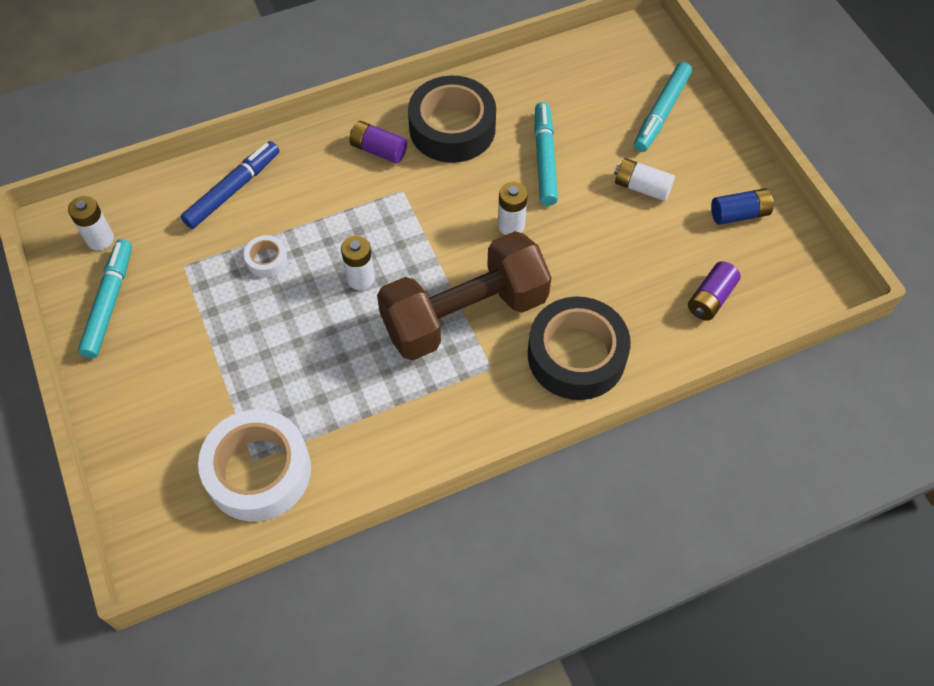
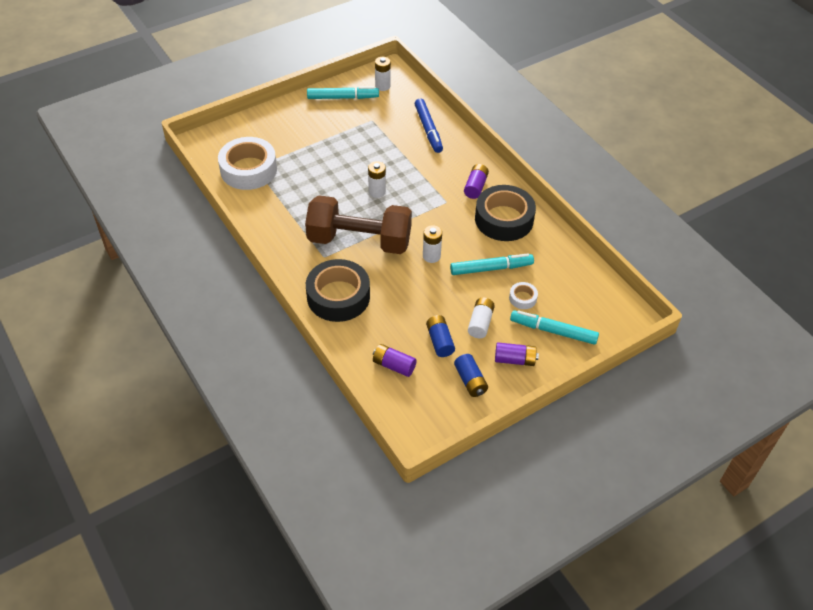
camera: 80 degrees right, 10 degrees down
(233, 190) = (428, 129): blue marker -> blue marker turned 45 degrees clockwise
(267, 260) = (382, 151): white tape -> white tape (522, 298)
(464, 314) = (359, 241): brown dumbbell -> brown dumbbell turned 45 degrees counterclockwise
(670, 238) = (440, 341): none -> blue battery
(706, 161) = (515, 360): none -> purple battery

